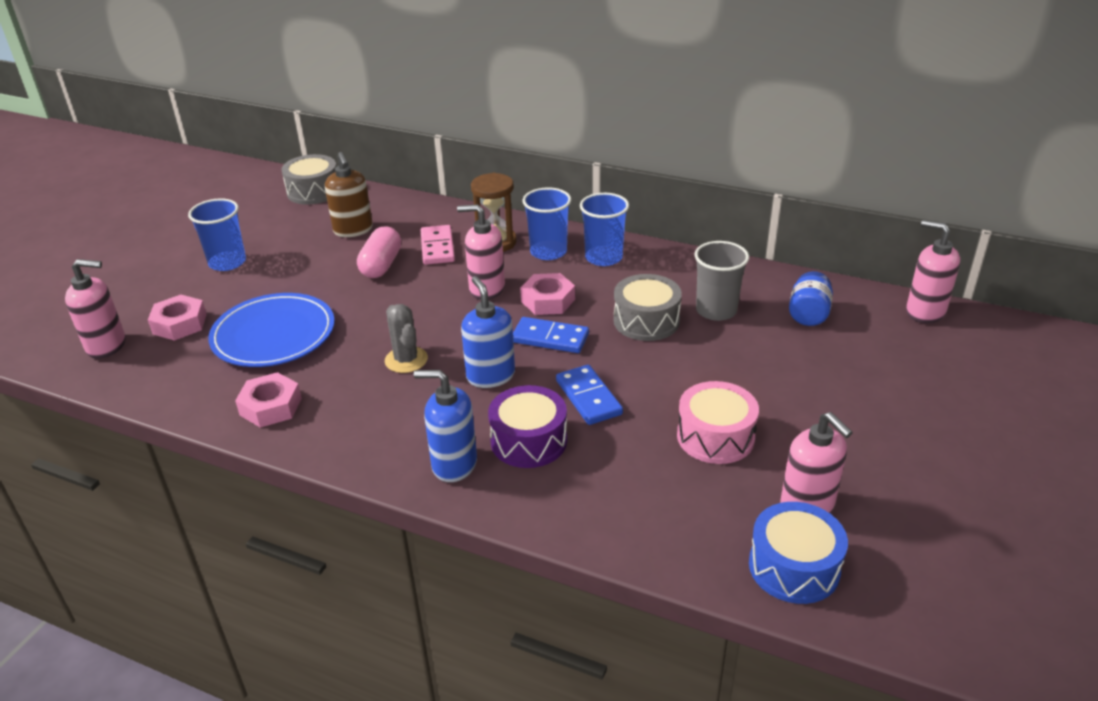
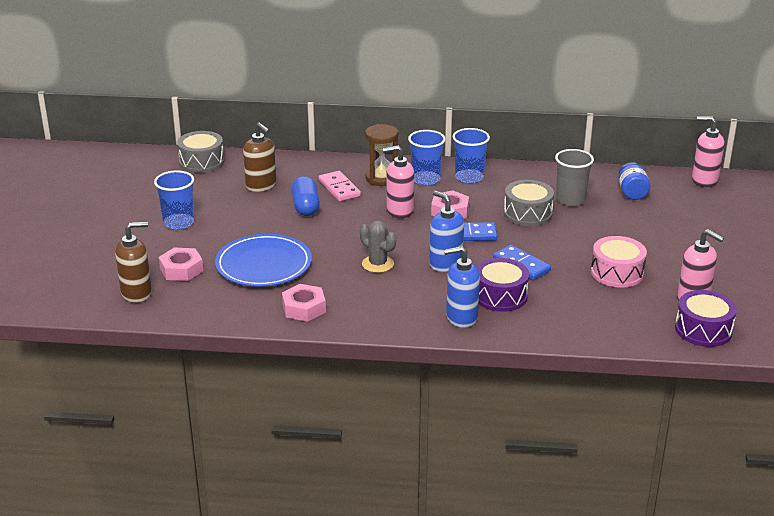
camera: 20 degrees left, 5 degrees down
(107, 346) = (137, 293): pink soap dispenser -> brown soap dispenser
(381, 265) = (305, 207): pink capsule -> blue capsule
(794, 567) = (703, 330): blue drum -> purple drum

